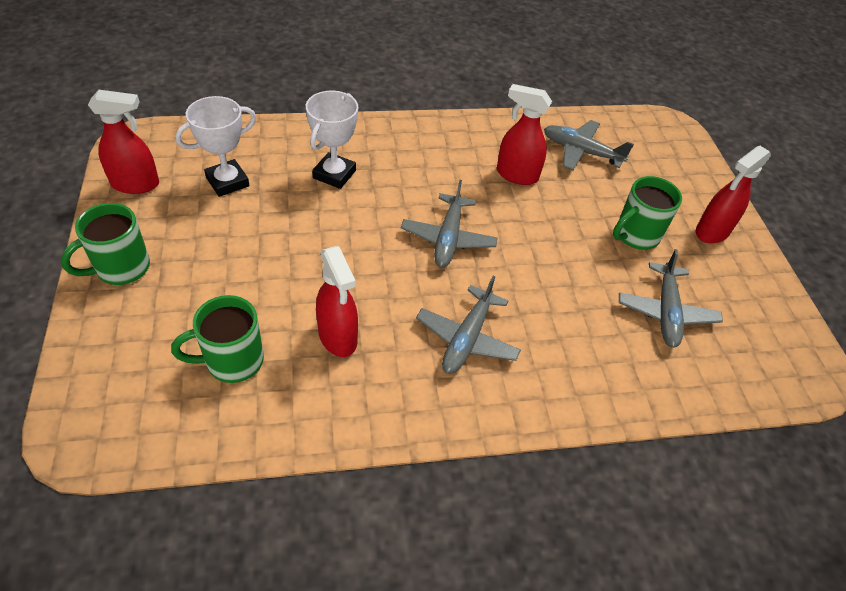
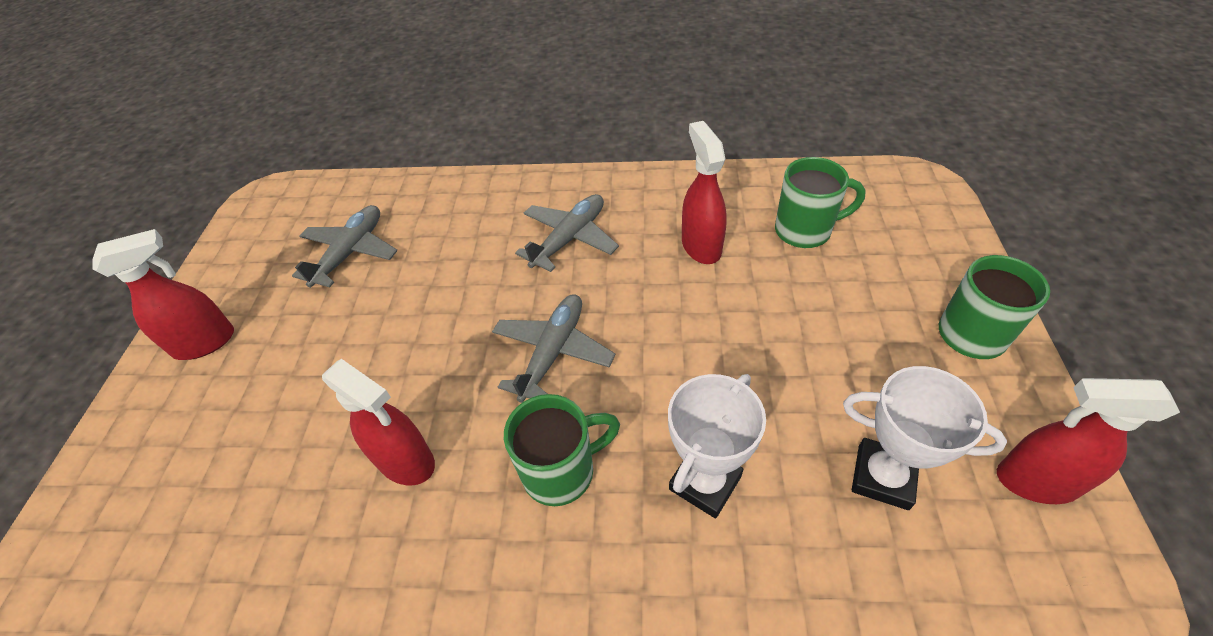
camera: 160 degrees left, 0 degrees up
(227, 182) = (882, 477): white trophy -> white trophy turned 45 degrees clockwise
(581, 152) = (265, 510): grey plane -> none
(635, 236) = (308, 342): green mug -> green mug (562, 471)

